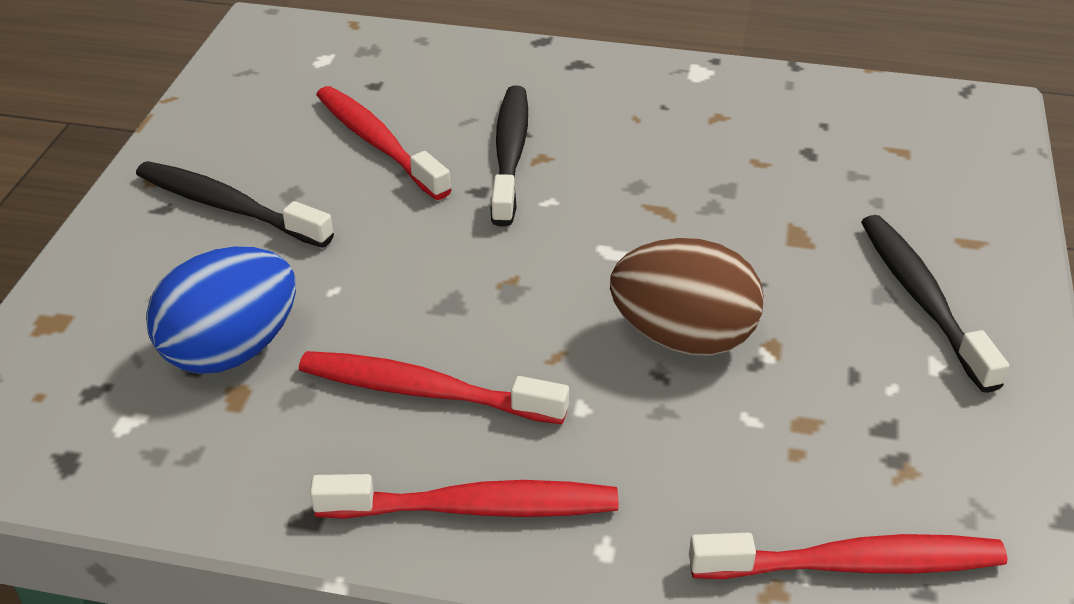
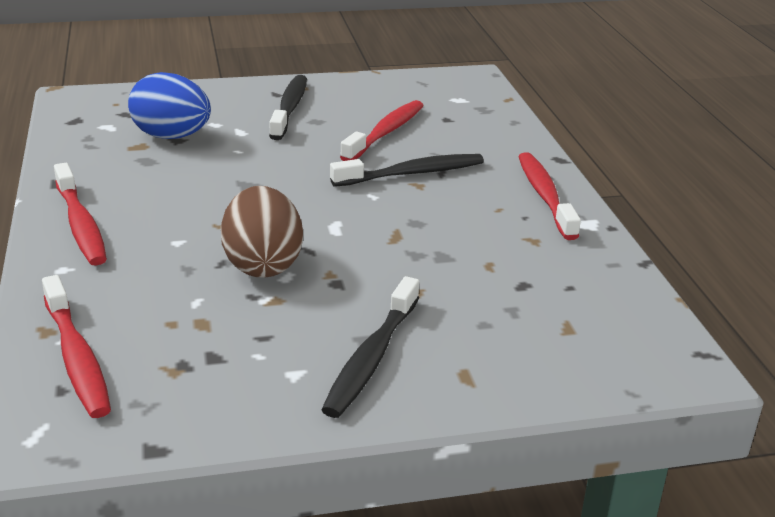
camera: 65 degrees right, 10 degrees down
(424, 391) = (166, 192): red toothbrush -> red toothbrush (545, 195)
(922, 299) = (371, 358): black toothbrush -> black toothbrush turned 150 degrees clockwise

